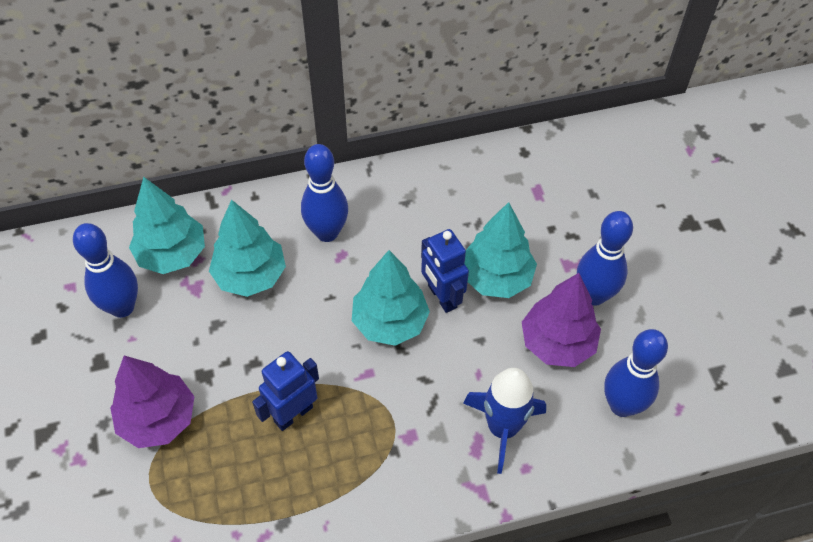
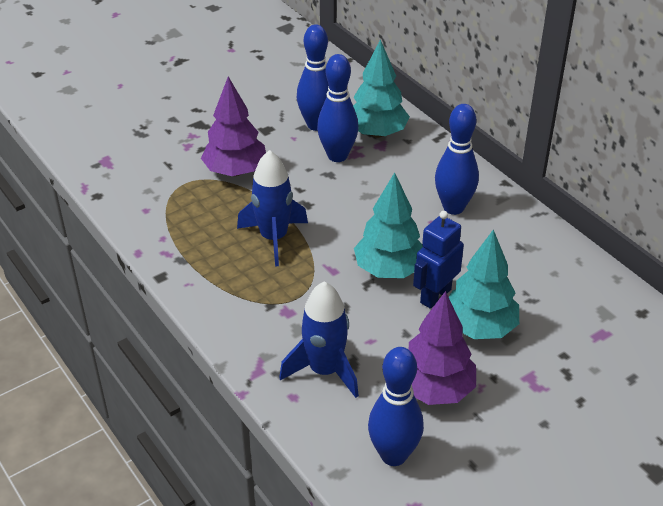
camera: 70 degrees right, 15 degrees down
(250, 275) = (383, 178): turquoise tree -> none
(293, 414) = (274, 238): blue robot -> blue rocket
(594, 295) = (506, 406): blue bowling pin -> blue bowling pin (337, 156)

